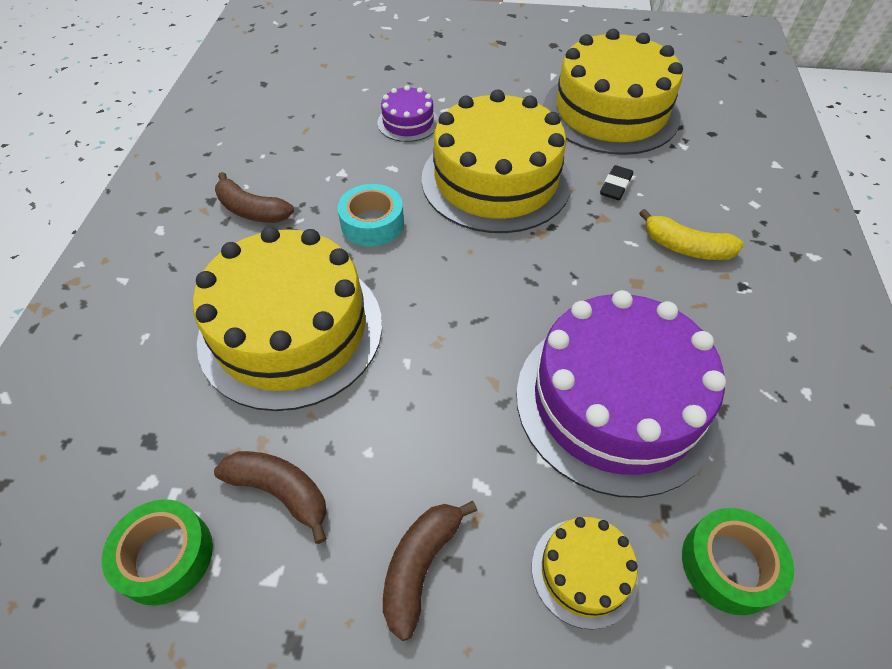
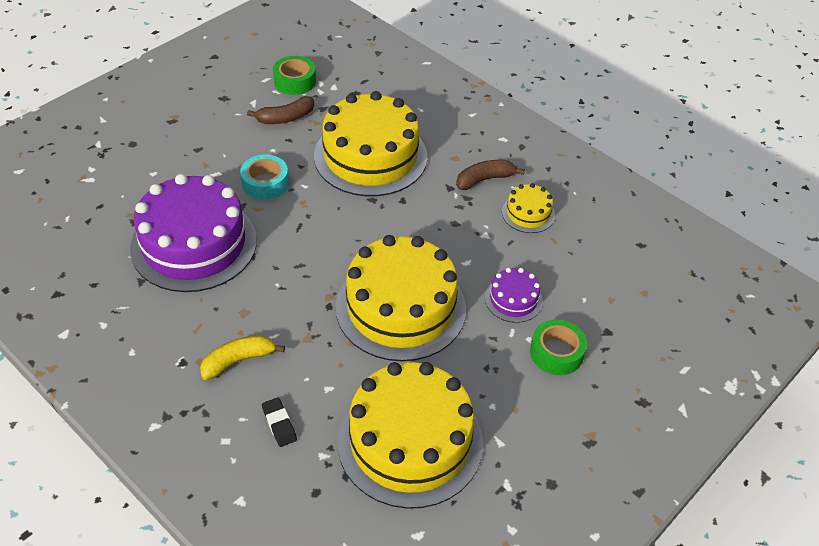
camera: 125 degrees right, 5 degrees down
(372, 223) = (419, 224): turquoise tape -> turquoise tape (265, 183)
(420, 566) = (208, 139): brown banana -> none
(584, 571) = (147, 181): yellow cake -> yellow cake (528, 213)
(615, 186) = (327, 370): black eraser -> black eraser (279, 424)
(729, 565) = (92, 224): green tape -> green tape (556, 353)

